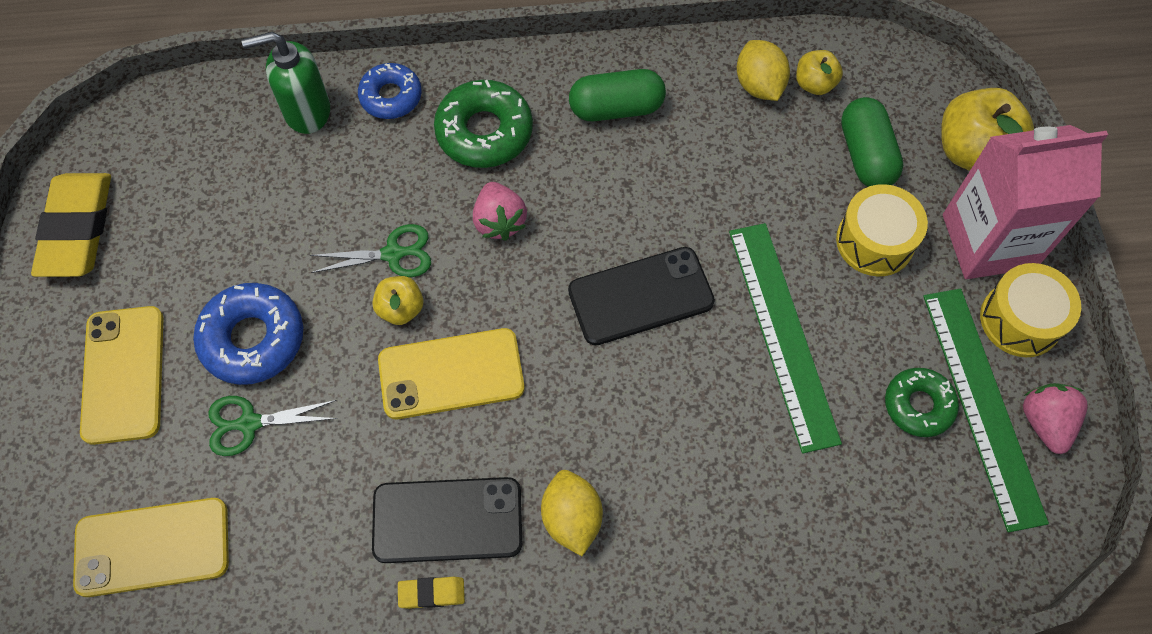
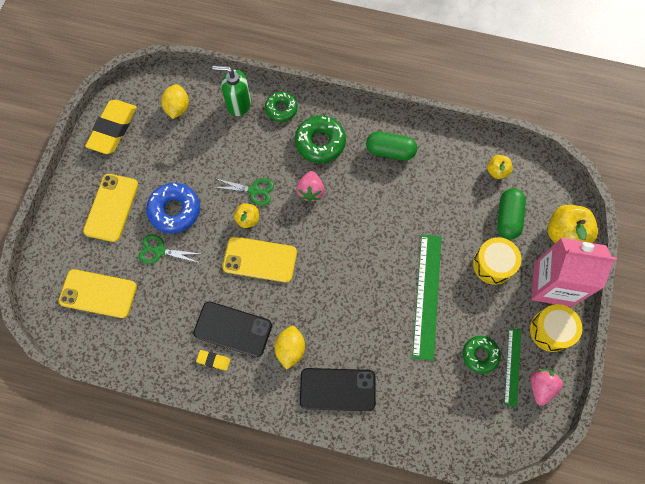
camera: 20 degrees right, 5 degrees up
(391, 96) = (281, 109): blue donut -> green donut
(640, 296) = (364, 252): black phone -> black phone (337, 389)
(759, 85) = (467, 162): yellow lemon -> yellow lemon (177, 108)
(983, 405) = (512, 366): green ruler -> green ruler, size x0.58

